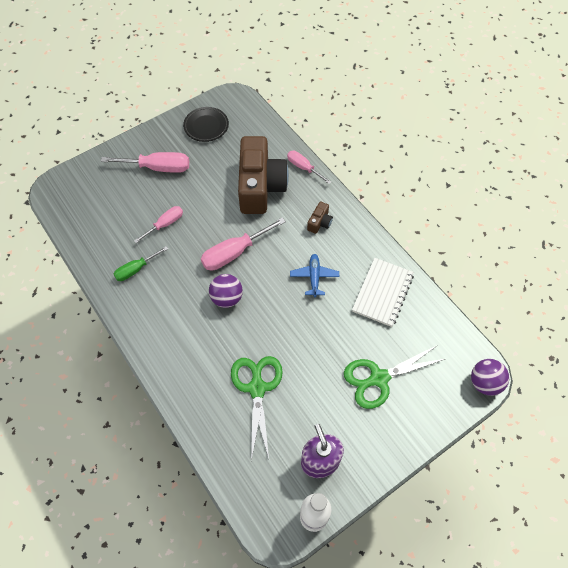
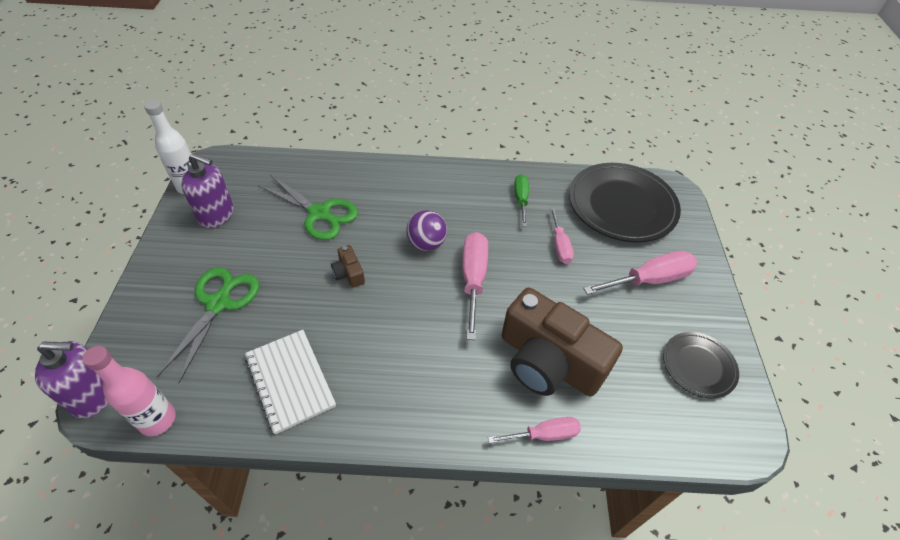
camera: 125 degrees right, 10 degrees down
(96, 209) = (621, 206): none -> black plate
(158, 168) = (650, 280): pink screwdriver -> pink screwdriver turned 150 degrees counterclockwise
(314, 277) = (376, 329): blue plane -> none
(319, 222) = (441, 388): brown camera -> brown camera (349, 273)
(461, 335) = (157, 420): none -> pink bottle
(484, 383) = (94, 395): purple ball -> purple soap dispenser

